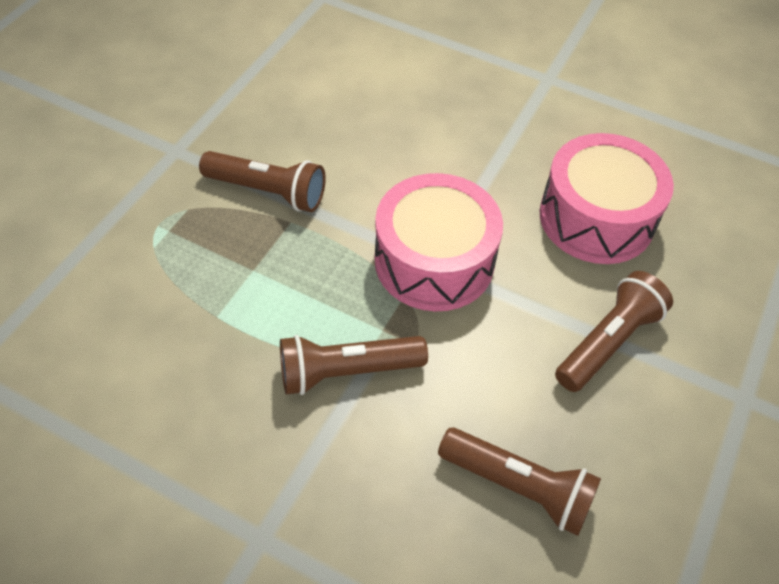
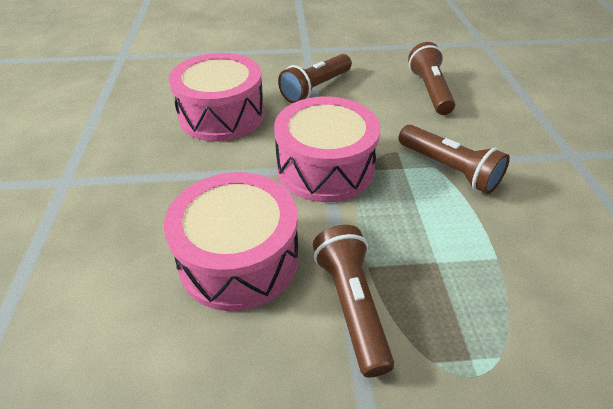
camera: 120 degrees left, 10 degrees down
(367, 149) = (239, 259): none -> pink drum
(608, 342) = (315, 88): brown flashlight -> brown flashlight turned 60 degrees counterclockwise

